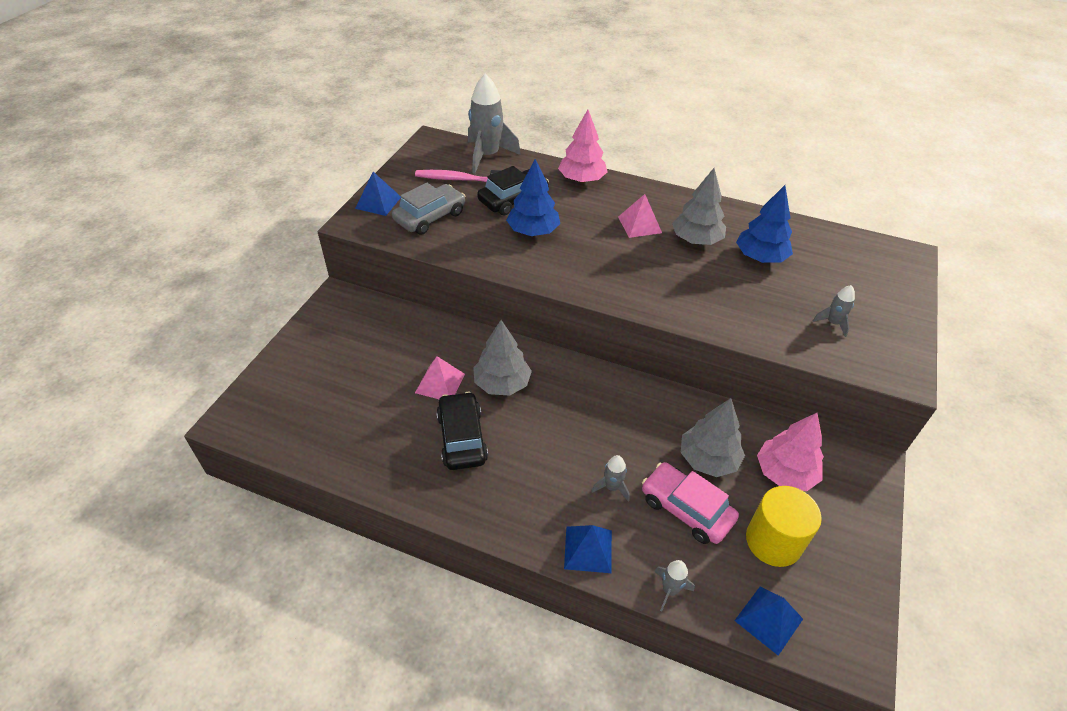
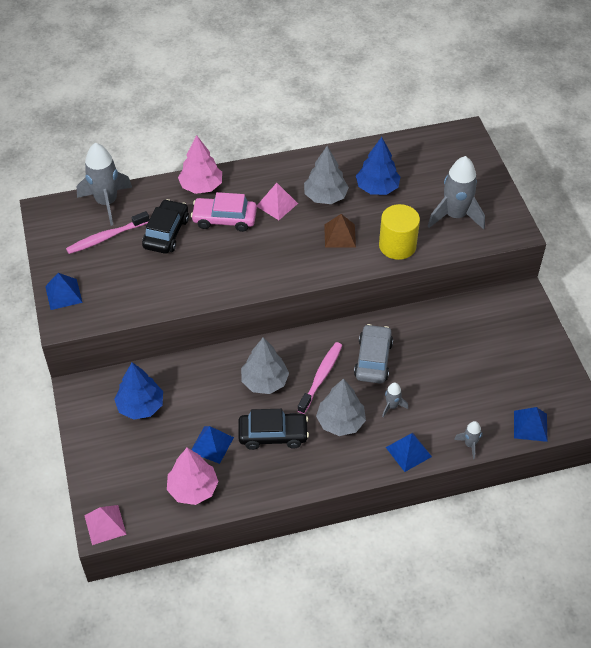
camera: 35 degrees left, 5 degrees up
(396, 410) = (211, 444): none -> blue pyramid
(430, 217) = (118, 284): grey car -> grey car (373, 359)
(440, 383) = (222, 407): pink pyramid -> pink pyramid (105, 524)
(462, 438) = (273, 435): black car -> black car turned 135 degrees clockwise
(533, 231) = (207, 253): blue tree -> blue tree (140, 406)
(562, 412) = (321, 377): none -> pink toothbrush
(680, 279) = (339, 235): none -> brown pyramid
(686, 509) = (444, 392): pink car -> pink car (224, 219)
(708, 459) = (433, 352): grey tree -> grey tree (340, 422)
(773, 541) = (503, 380): yellow cylinder -> yellow cylinder (397, 246)
(785, 473) = (482, 333): pink tree -> pink tree (193, 488)
(833, 323) = (455, 216): grey rocket -> grey rocket, size x2.12

